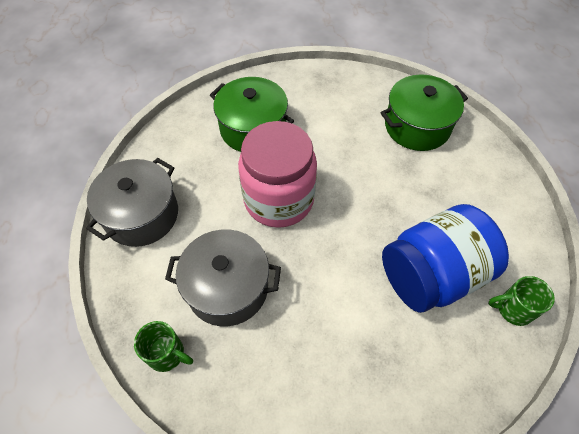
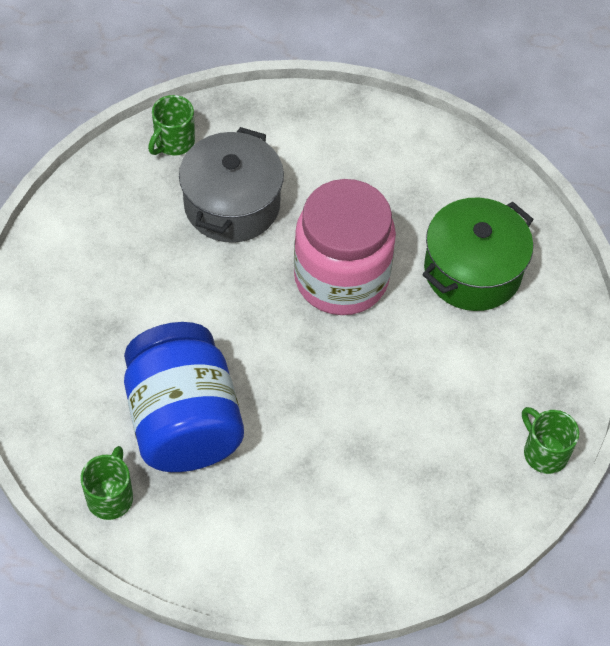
camera: 100 degrees right, 0 degrees up
(141, 215) = (354, 133): grey pot -> none
(369, 82) = (544, 452): none -> green mug
(417, 126) = (434, 491): green pot -> none

